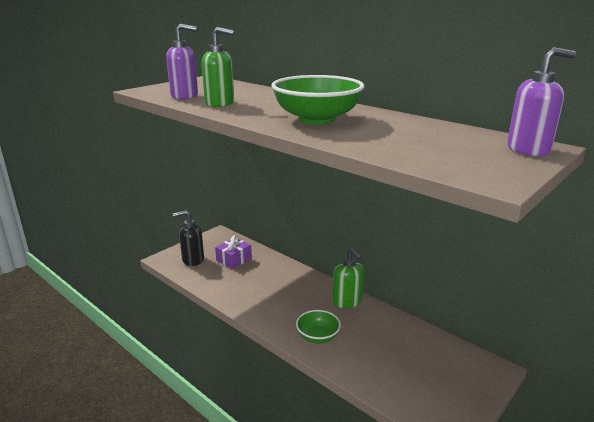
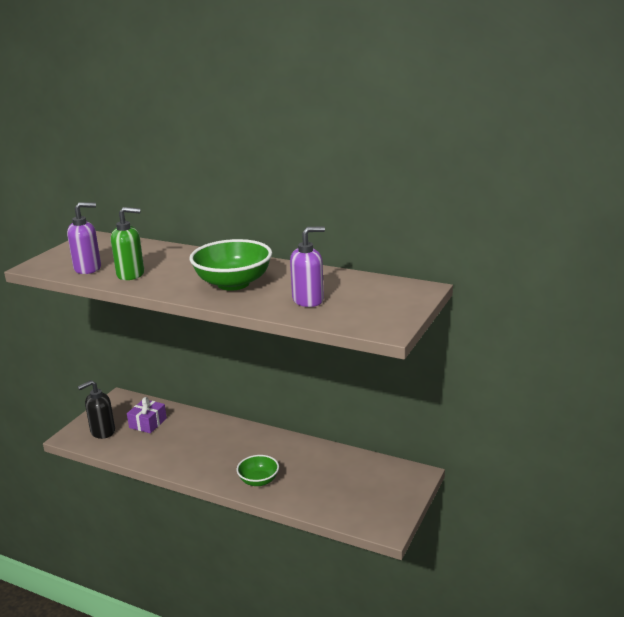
camera: 15 degrees left, 0 degrees up
(347, 301) = (277, 442): green soap dispenser -> none
(528, 149) = (410, 293): purple soap dispenser -> purple soap dispenser (308, 300)

